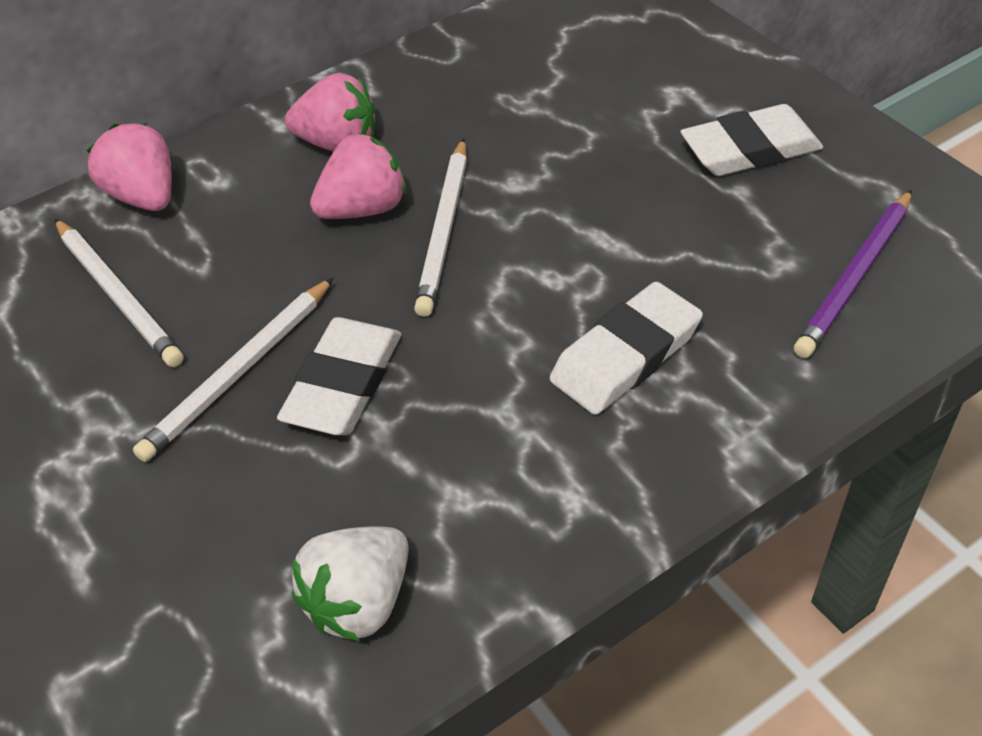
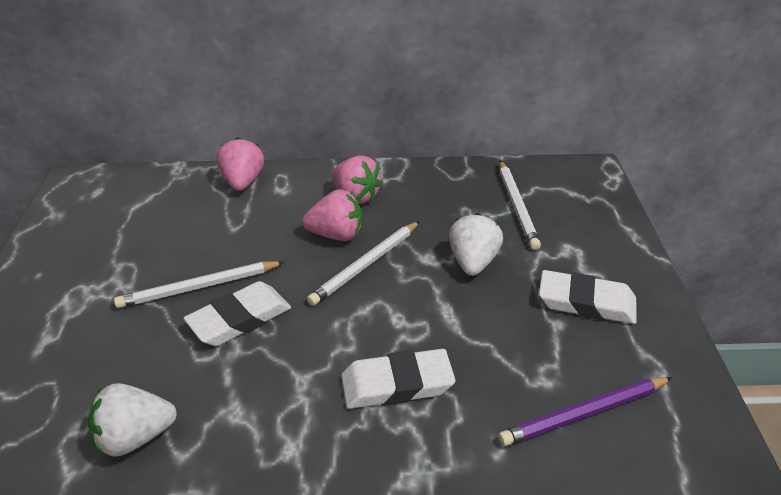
camera: 30 degrees right, 10 degrees down
(118, 295) = (186, 223): white pencil -> white pencil (517, 206)
(577, 162) = (473, 262): none -> white strawberry

